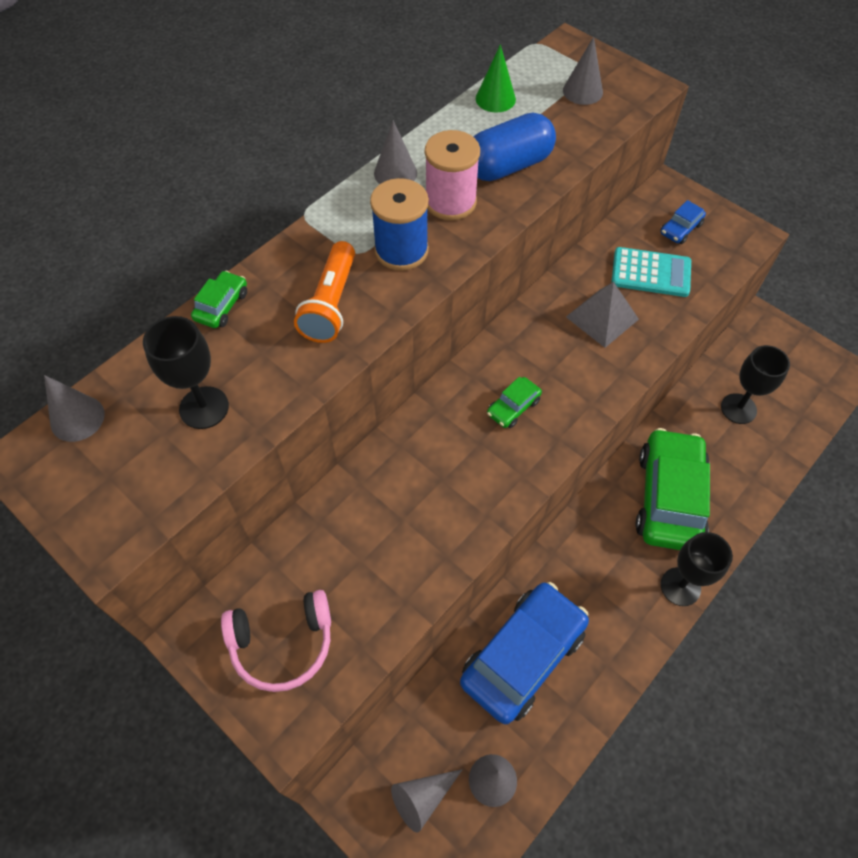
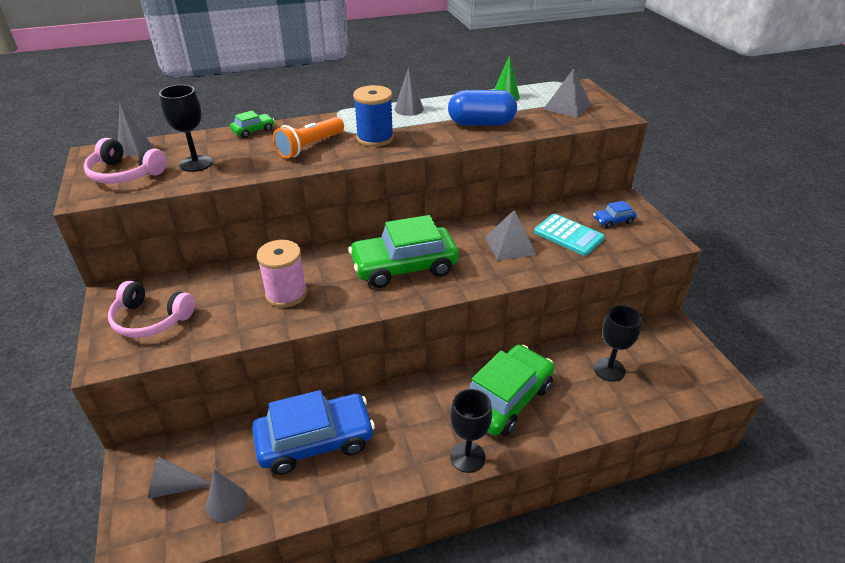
camera: 30 degrees right, 20 degrees down
(119, 476) = (125, 174): none -> pink headphones
(450, 202) = (427, 128): pink spool -> pink spool (286, 294)
(513, 407) = (404, 267): green car -> green car, size x2.32
(582, 91) = (567, 106): grey cone -> grey pyramid

